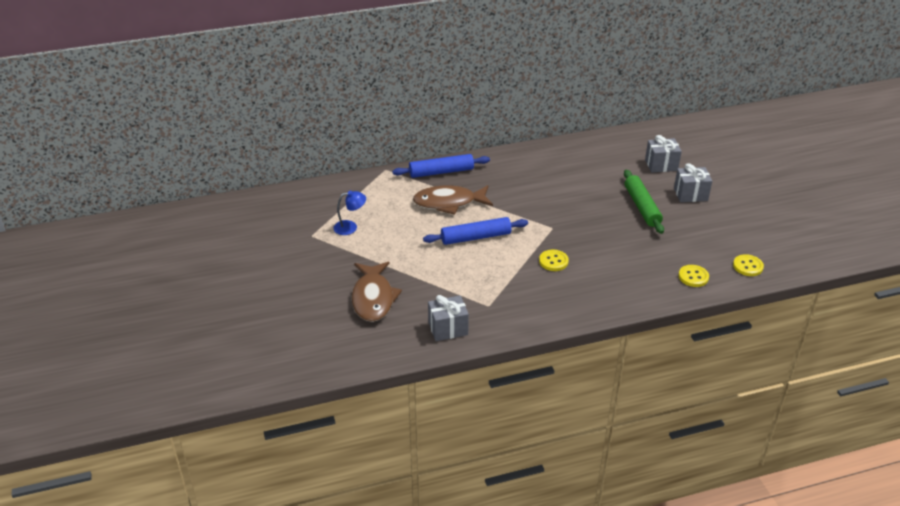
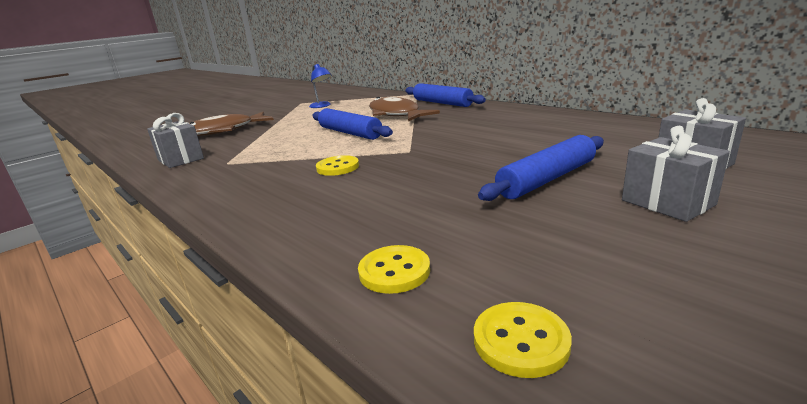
camera: 65 degrees right, 15 degrees down
(642, 207) = (547, 179): green rolling pin -> blue rolling pin

